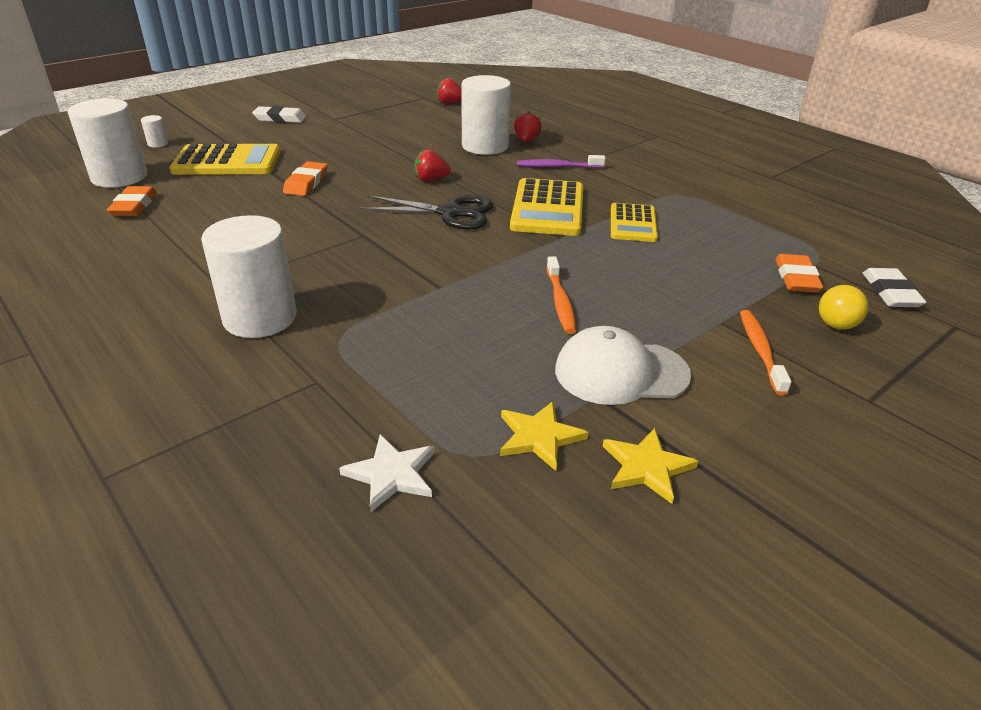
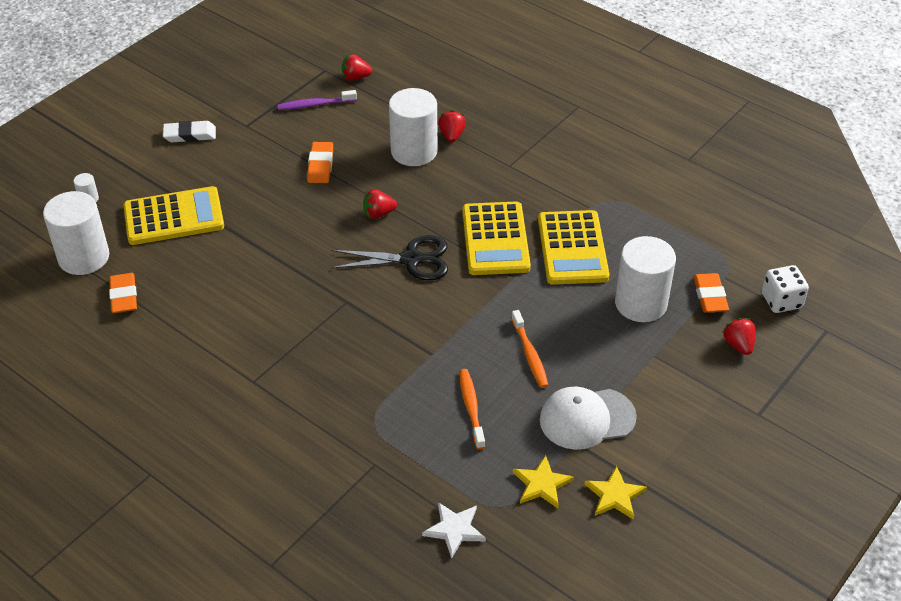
camera: 10 degrees left, 10 degrees up
(260, 318) = (304, 411): white cylinder -> white cylinder (641, 303)
(306, 183) = (265, 237): orange eraser -> orange eraser (320, 165)
(557, 166) = (491, 174): purple toothbrush -> purple toothbrush (315, 104)
(633, 223) = (572, 248): yellow calculator -> yellow calculator, size x1.56
(760, 351) = (683, 380): orange toothbrush -> orange toothbrush (471, 408)
(836, 325) = (738, 345): yellow ball -> red strawberry
(890, 292) = (781, 301): white eraser -> white dice

